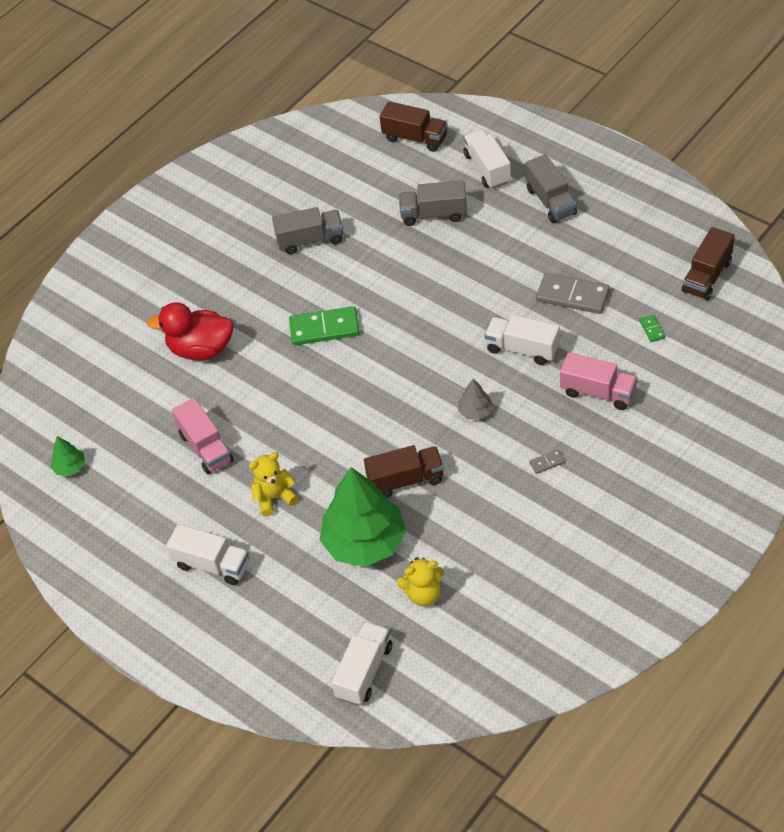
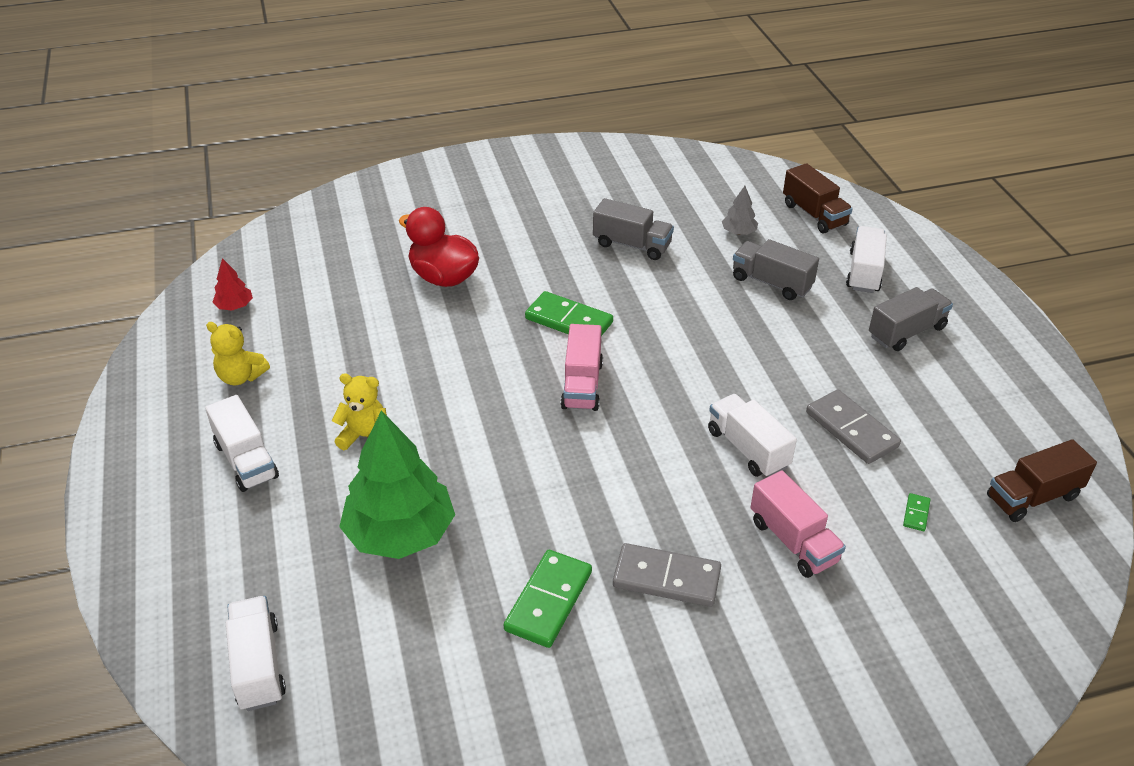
camera: 30 degrees right, 10 degrees down
(70, 467) = (234, 306): green tree -> red tree
(206, 447) = (357, 357): pink truck -> pink truck (582, 385)
(364, 671) = (258, 665): white truck -> white truck turned 75 degrees counterclockwise
(405, 480) = (502, 500): brown truck -> none
(423, 594) = (400, 627): yellow teddy bear -> yellow teddy bear (241, 377)
(475, 411) = (639, 478): grey tree -> grey tree (738, 232)
(493, 521) = (549, 601): none -> green domino
(547, 462) = (666, 578): grey domino -> grey domino, size x2.24
(550, 201) = (906, 332): grey truck -> grey truck turned 135 degrees counterclockwise

